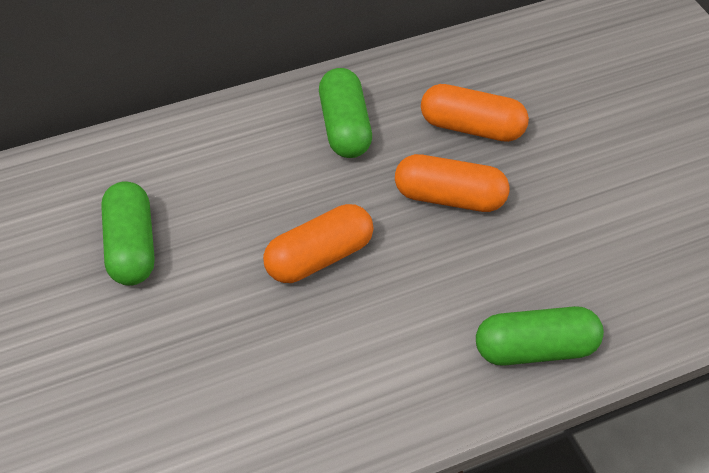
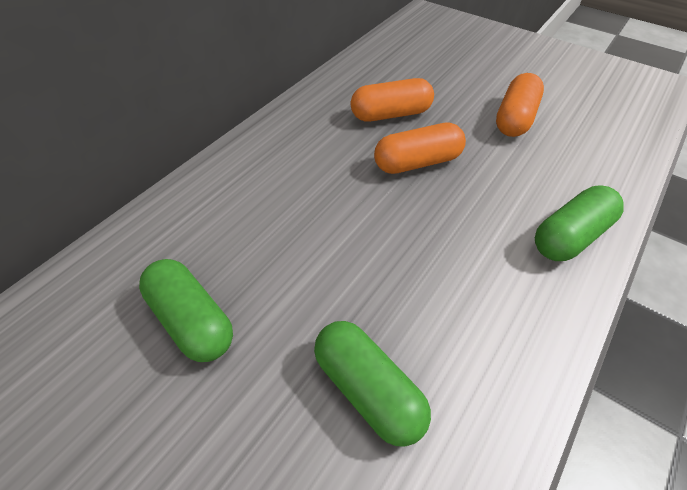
camera: 30 degrees left, 0 degrees up
(319, 257) = (363, 248): orange capsule -> orange capsule (515, 118)
(344, 127) = (304, 148): green capsule -> green capsule (368, 390)

